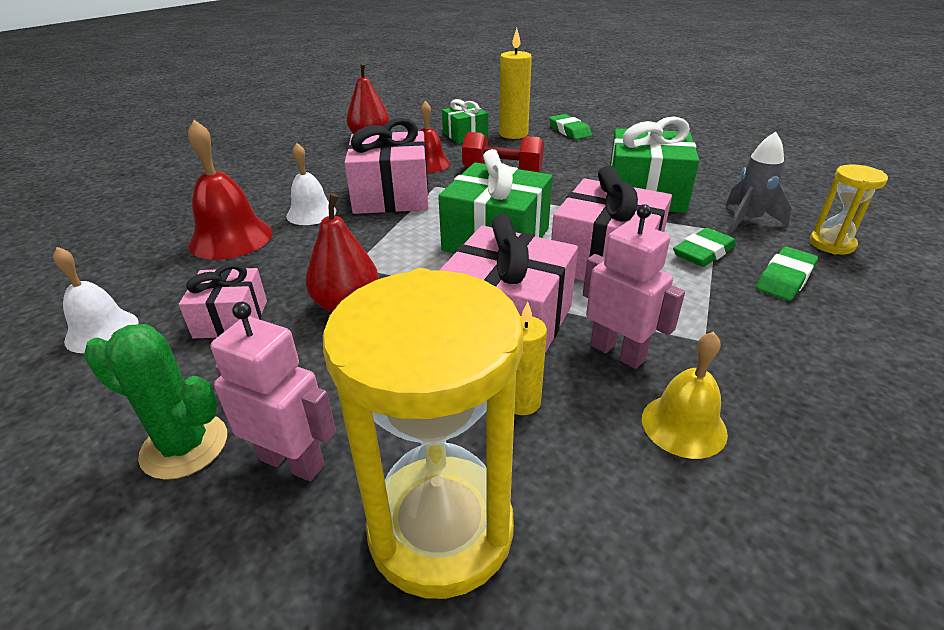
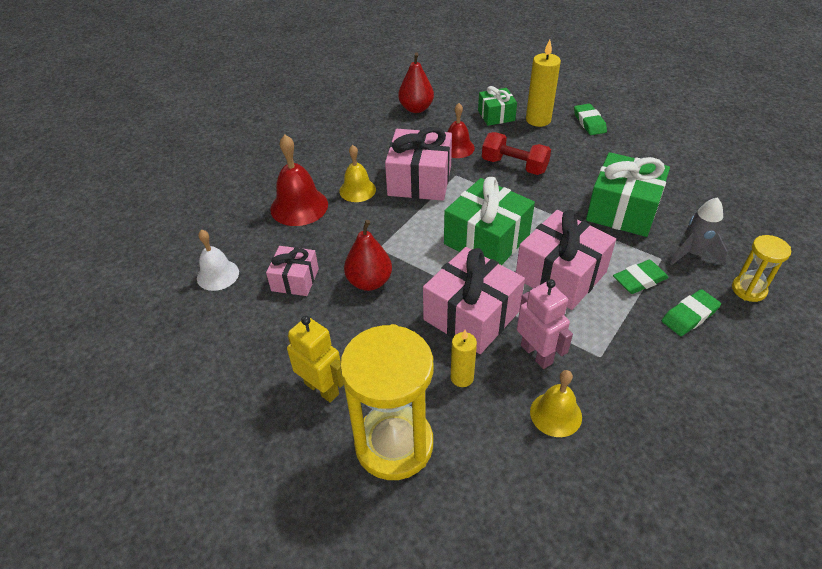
camera: 15 degrees right, 10 degrees up
(184, 446) = (265, 366): green cactus -> none
(292, 462) = (322, 388): pink robot -> yellow robot
(311, 213) = (357, 190): white bell -> yellow bell

